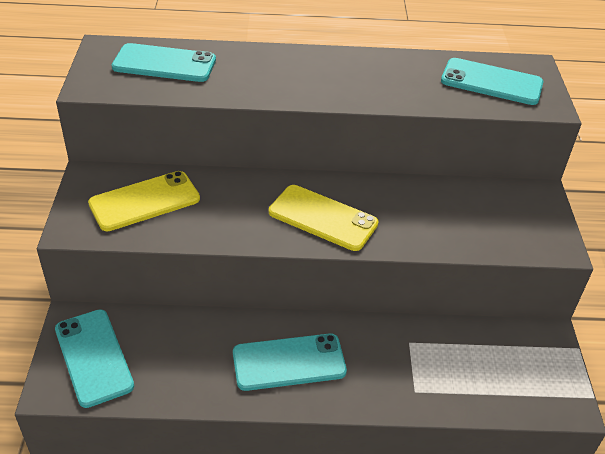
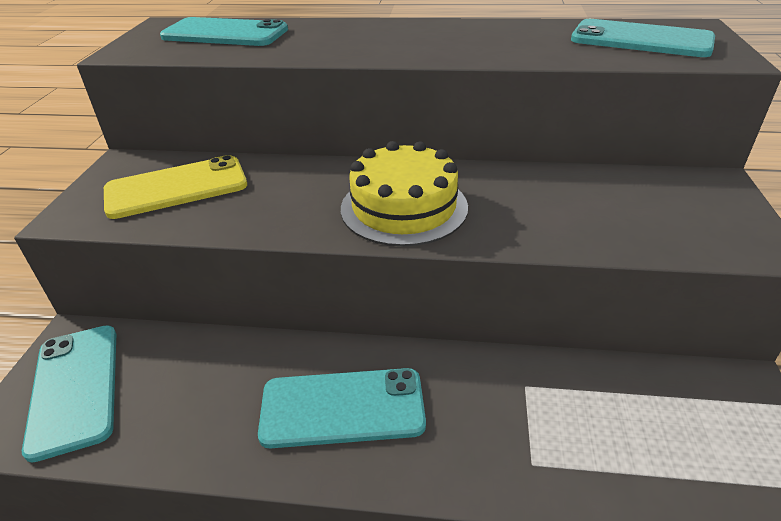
camera: 10 degrees right, 5 degrees down
(322, 218) = (404, 207): yellow phone -> yellow cake

